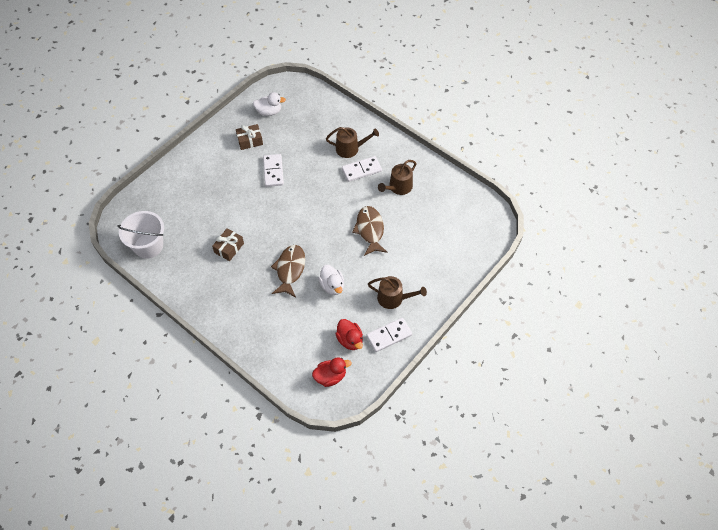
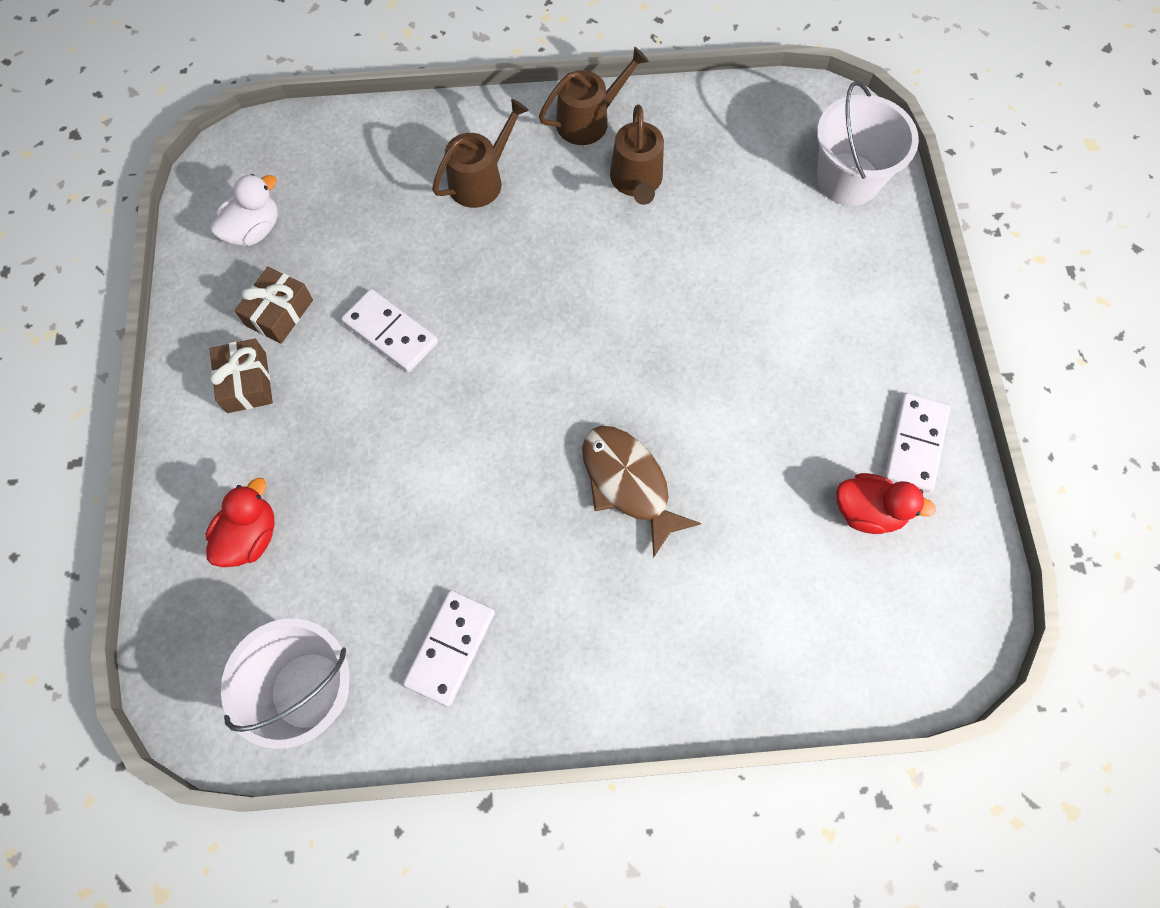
camera: 45 degrees left, 10 degrees up
(229, 248) = (473, 547): brown gift -> brown gift (246, 382)
(330, 376) = (913, 606): red duck -> red duck (250, 536)
(332, 286) = (731, 445): white duck -> none
(361, 170) = (543, 202): white domino -> white domino (450, 648)
(370, 230) = (677, 293): brown fish -> none
(393, 298) = (847, 374): brown watering can -> brown watering can (588, 120)
(470, 243) = (848, 179): none -> white bucket

